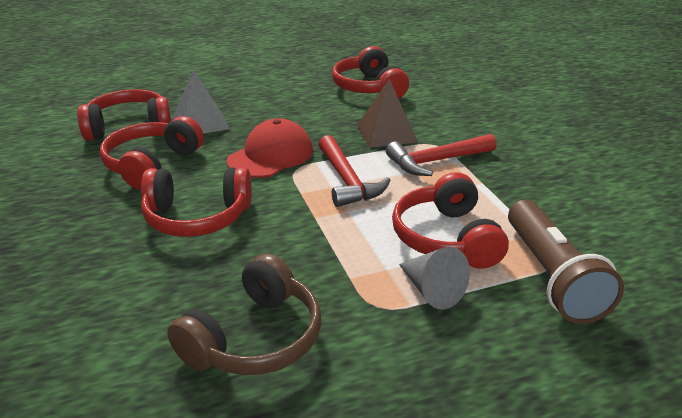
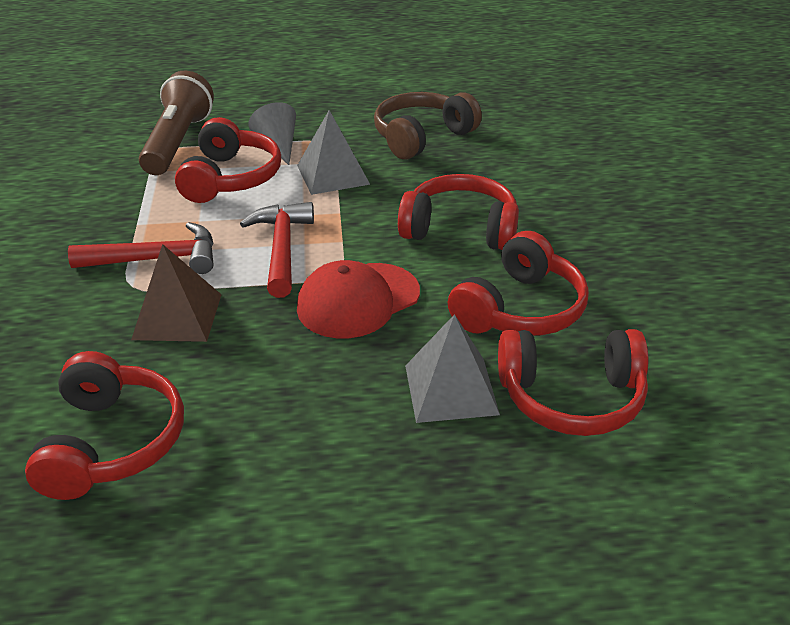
camera: 165 degrees left, 5 degrees up
(343, 259) = (333, 174): none -> grey pyramid

